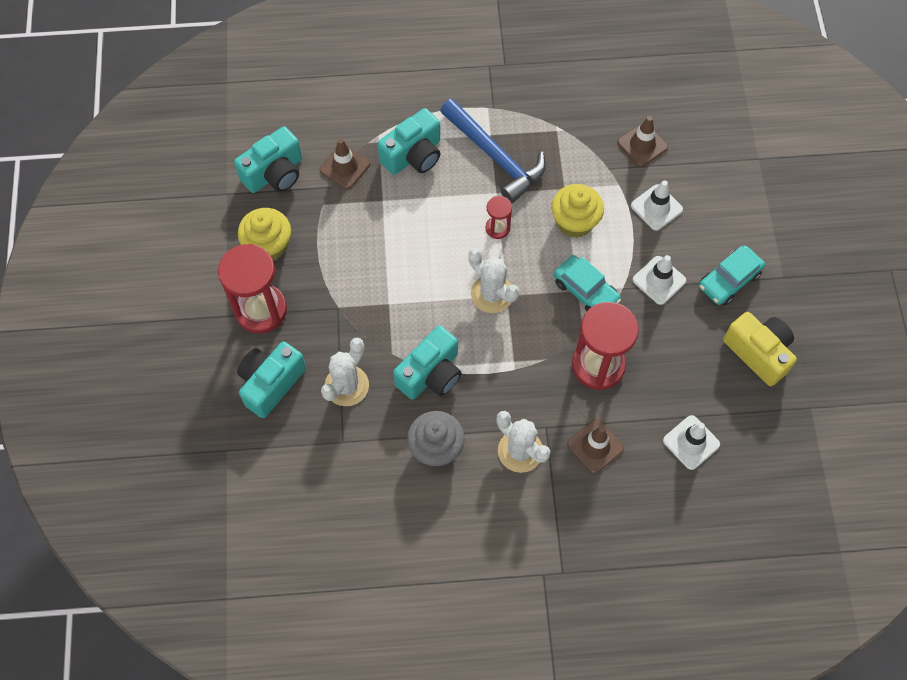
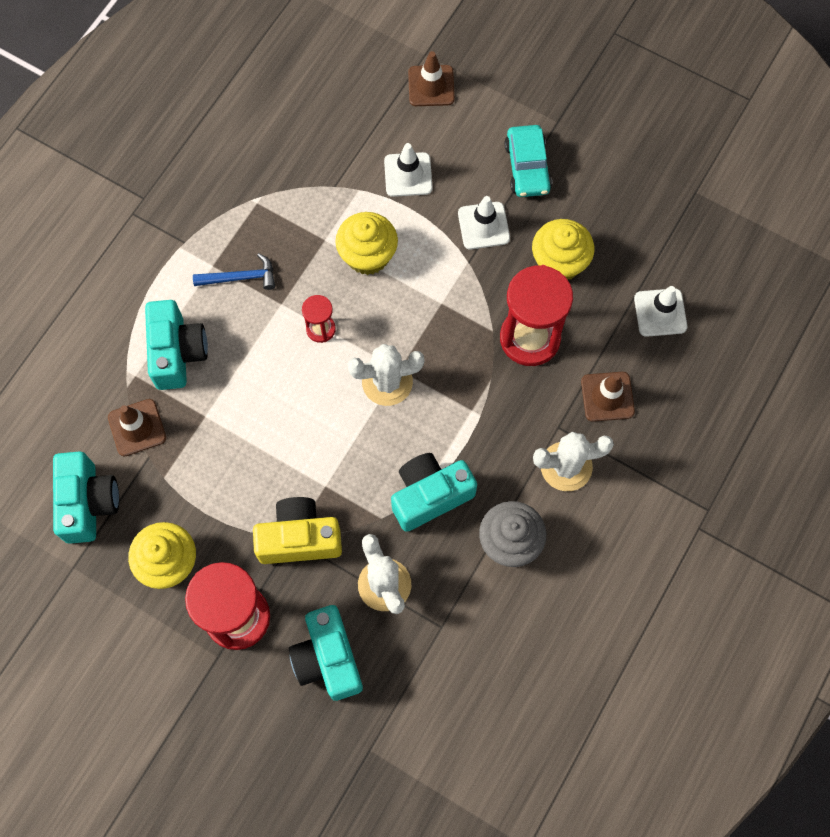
camera: 55 degrees left, 5 degrees up
(431, 374) = (430, 495): turquoise camera -> turquoise camera turned 105 degrees counterclockwise
(495, 156) = (240, 277): blue hammer -> blue hammer, size x0.52
(585, 291) = (447, 296): turquoise car -> none
(642, 145) = (333, 140): brown traffic cone -> brown traffic cone (431, 86)
(672, 348) = (559, 262): none -> yellow cupcake
(758, 353) = (615, 195): yellow camera -> yellow camera (299, 538)

